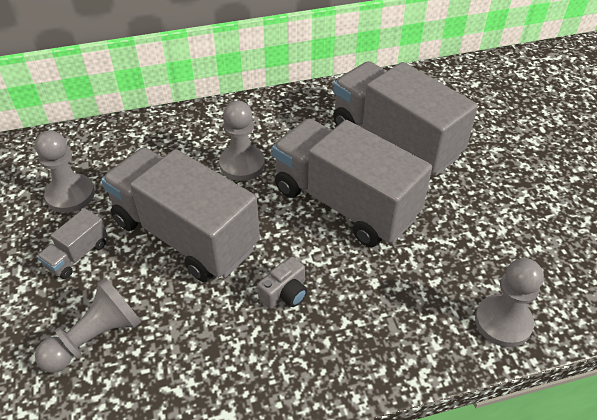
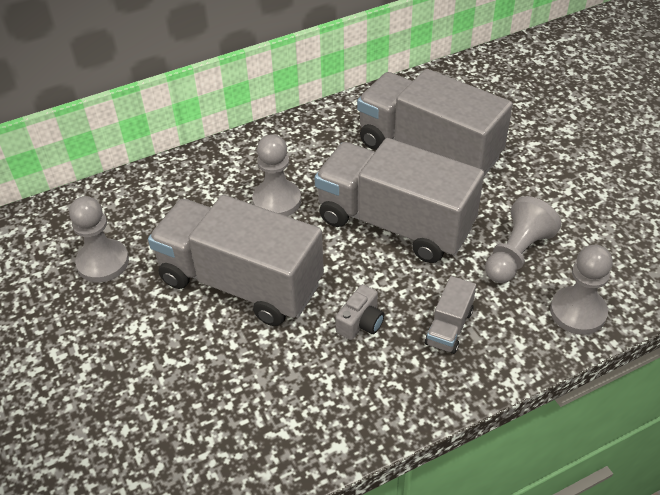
camera: 10 degrees left, 0 degrees up
(77, 255) = (133, 323): grey truck -> grey truck (449, 327)
(95, 338) = (182, 400): grey pawn -> grey pawn (516, 254)

